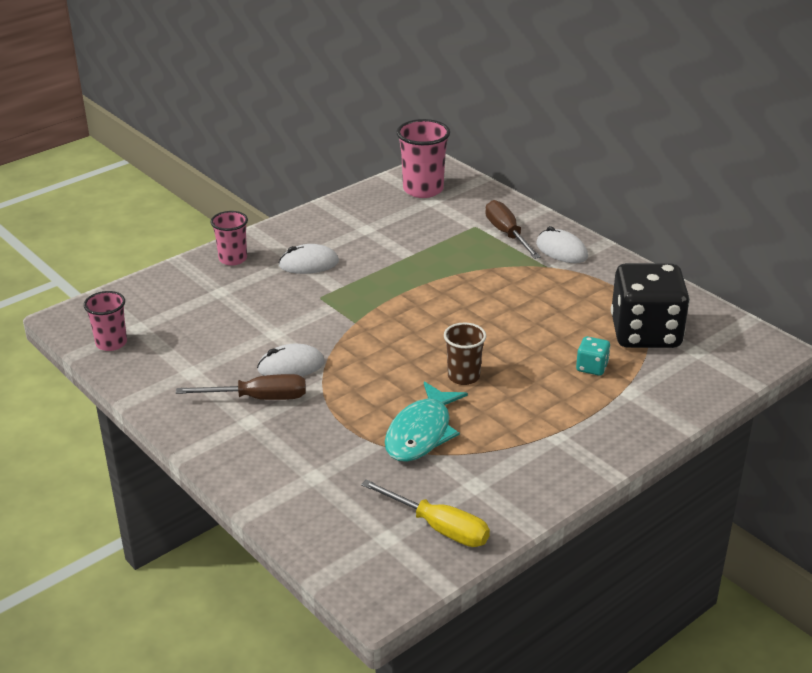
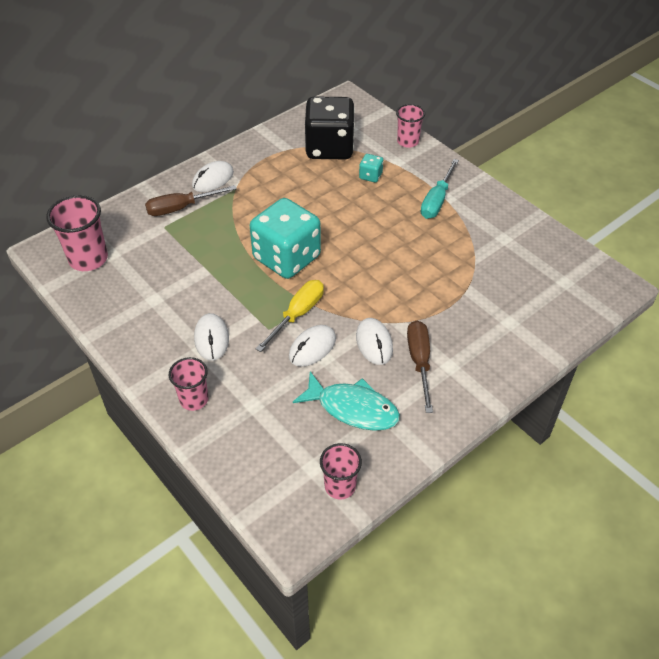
camera: 90 degrees left, 15 degrees up
(289, 325) = (312, 347): none -> white mouse
(421, 433) = (453, 264): turquoise fish -> turquoise fish (353, 408)
(428, 305) = (287, 258): none -> turquoise dice
(438, 527) = (549, 256): yellow screwdriver -> yellow screwdriver (297, 314)
(463, 376) = (384, 240): brown cup -> none
(549, 425) = (437, 200): none -> turquoise screwdriver
(679, 403) = (408, 141): none -> pink cup

